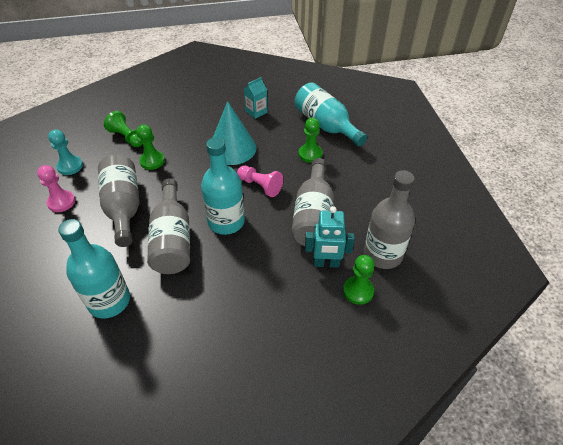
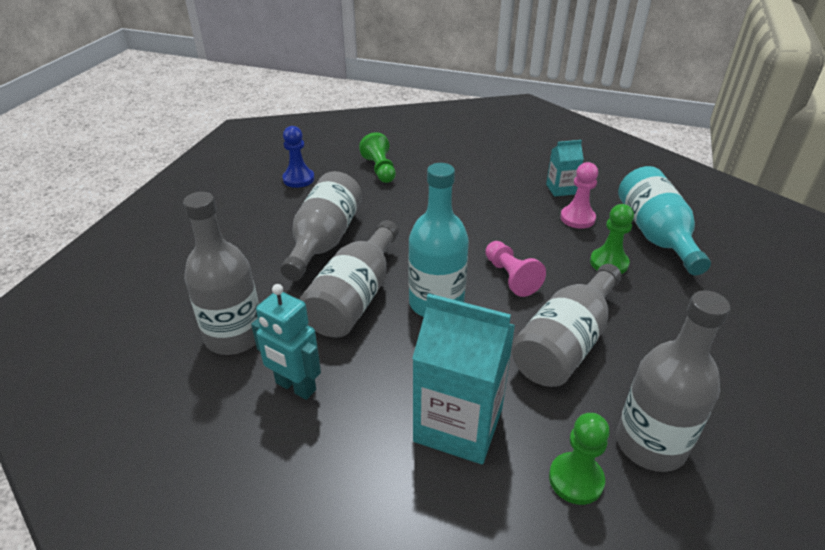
camera: 30 degrees right, 10 degrees down
(61, 202) = (263, 211): pink pawn -> pink pawn (577, 218)
(70, 166) = (298, 179): turquoise pawn -> blue pawn
(109, 301) = (234, 336): turquoise bottle -> grey bottle
(152, 161) = (391, 203): green pawn -> none
(232, 148) = (501, 221): turquoise cone -> none
(283, 291) = (458, 425): none -> turquoise carton
(326, 263) = (547, 416): turquoise robot -> turquoise robot (295, 387)

